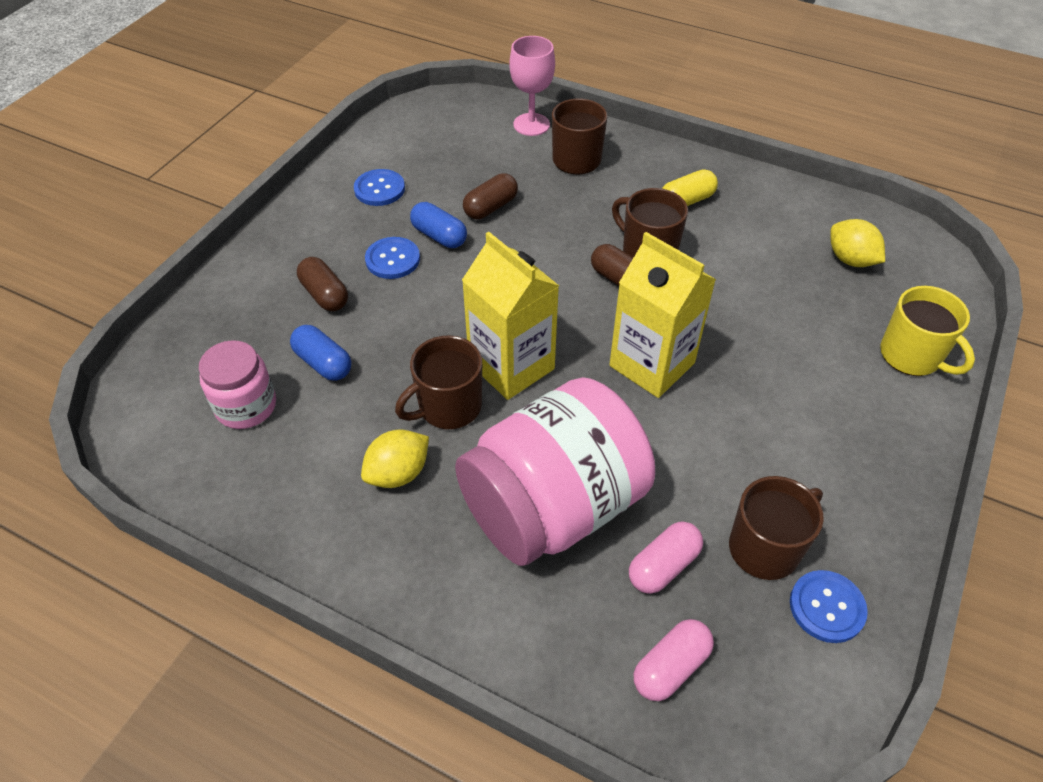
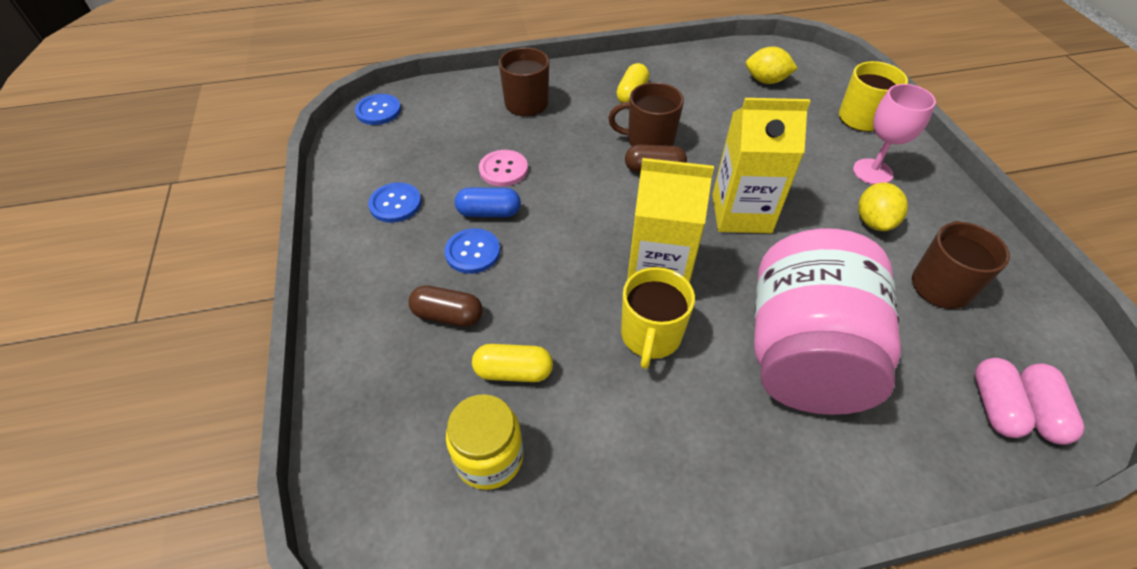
camera: 40 degrees left, 0 degrees up
(246, 406) = (489, 457): pink jar -> yellow jar
(323, 363) = (513, 371): blue capsule -> yellow capsule
(398, 473) = (677, 415): yellow lemon -> yellow lemon (873, 222)
(448, 407) = (650, 336): brown mug -> yellow mug
(490, 207) = (503, 169): brown capsule -> pink button
(531, 124) = (463, 95): pink goblet -> pink goblet (872, 172)
(663, 566) = (909, 342): pink capsule -> pink capsule (1038, 411)
(827, 607) = (1009, 297): blue button -> blue button (378, 111)

